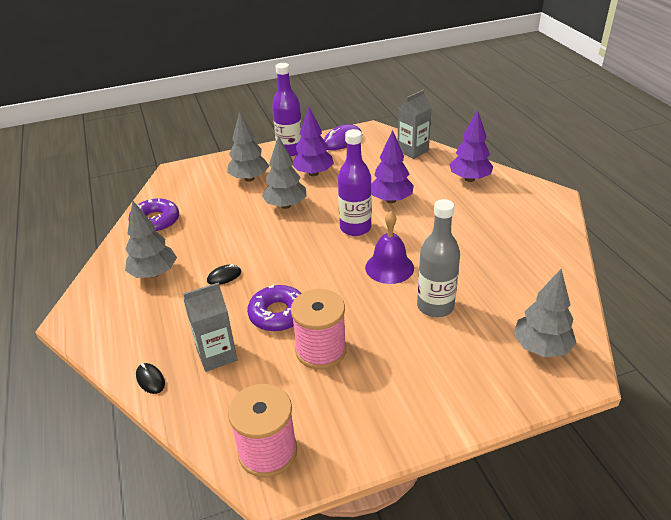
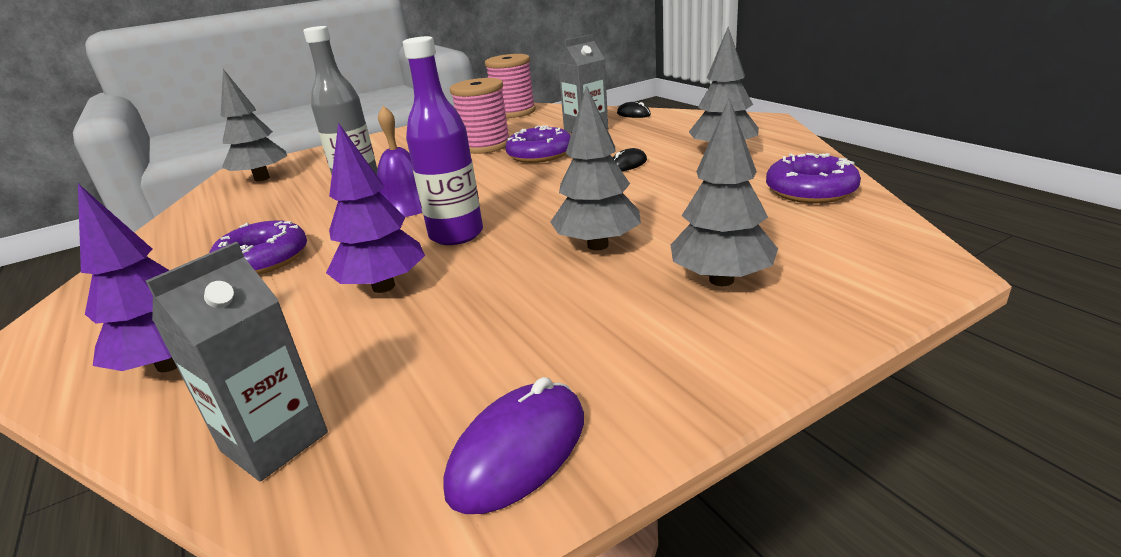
camera: 170 degrees right, 10 degrees down
(290, 150) = (679, 377): purple bottle -> none
(313, 173) = (570, 316): purple tree -> none
(466, 231) = (263, 259): none -> purple donut

